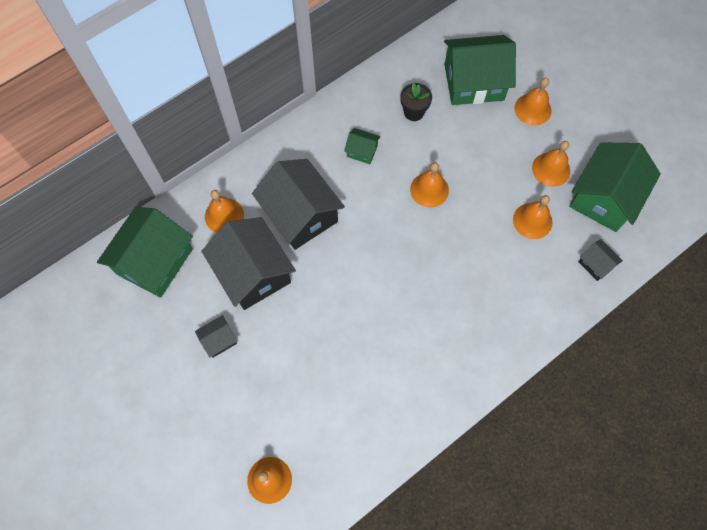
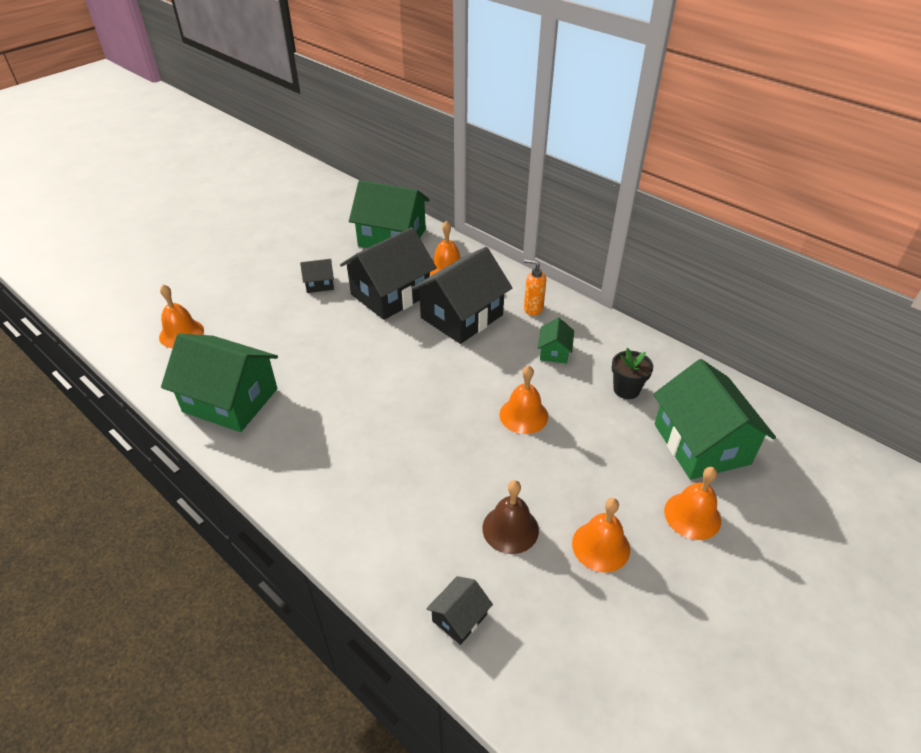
camera: 80 degrees right, 25 degrees down
(219, 340) = (319, 284): black house -> black house turned 60 degrees counterclockwise
(302, 154) = (533, 309): none -> orange soap dispenser
(532, 220) = (510, 529): orange bell -> brown bell
(604, 197) = (577, 624): green house -> green house (230, 400)

